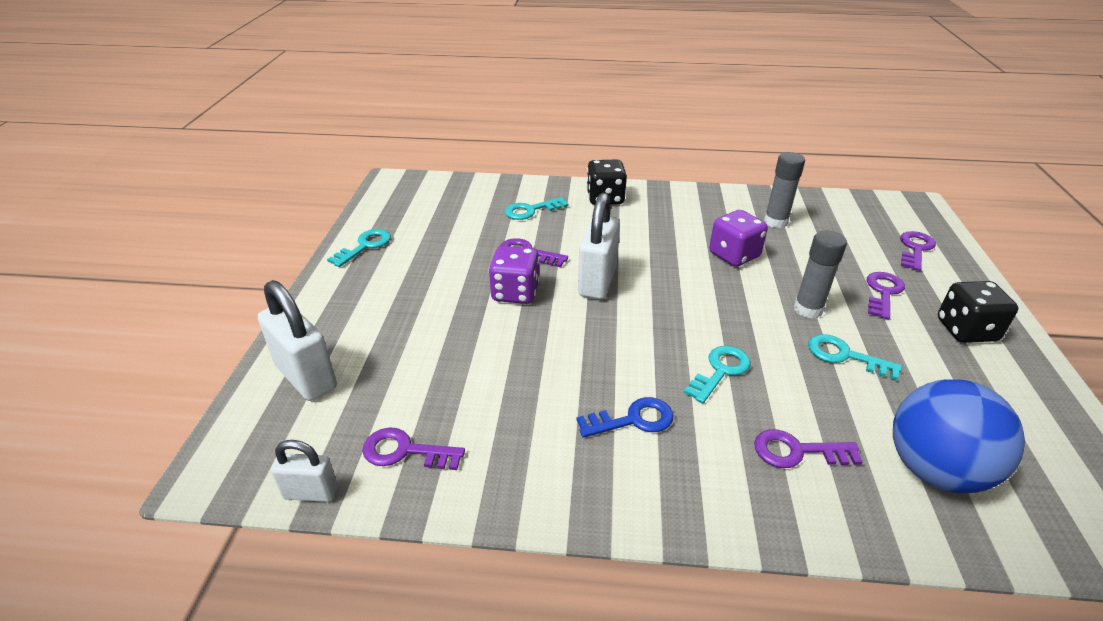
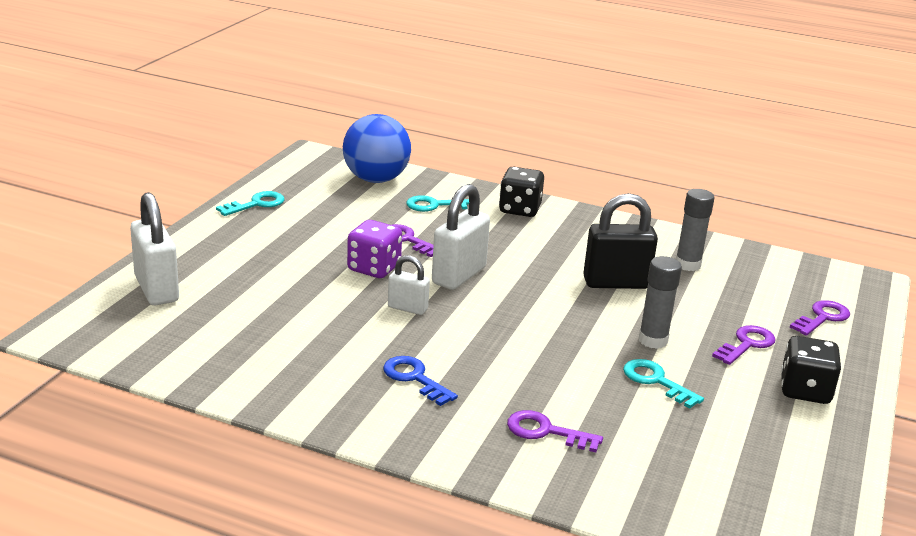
camera: 15 degrees right, 10 degrees down
(311, 492) = (125, 361): white padlock -> white padlock (407, 308)
(406, 451) = (211, 354): purple key -> none
(632, 420) = (415, 378): blue key -> blue key turned 135 degrees counterclockwise
(720, 371) = (523, 365): turquoise key -> none
(734, 255) = (616, 283): purple dice -> black padlock
(934, 470) = (662, 472): blue ball -> blue ball (376, 179)

